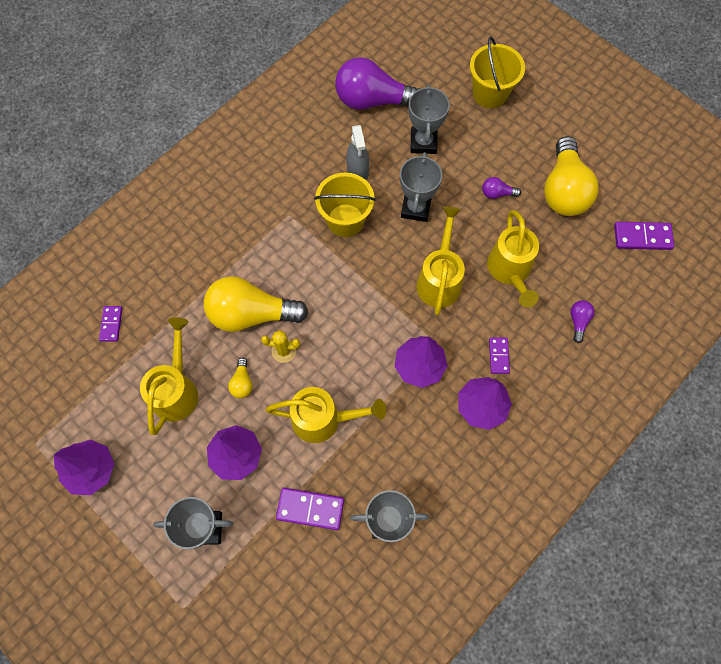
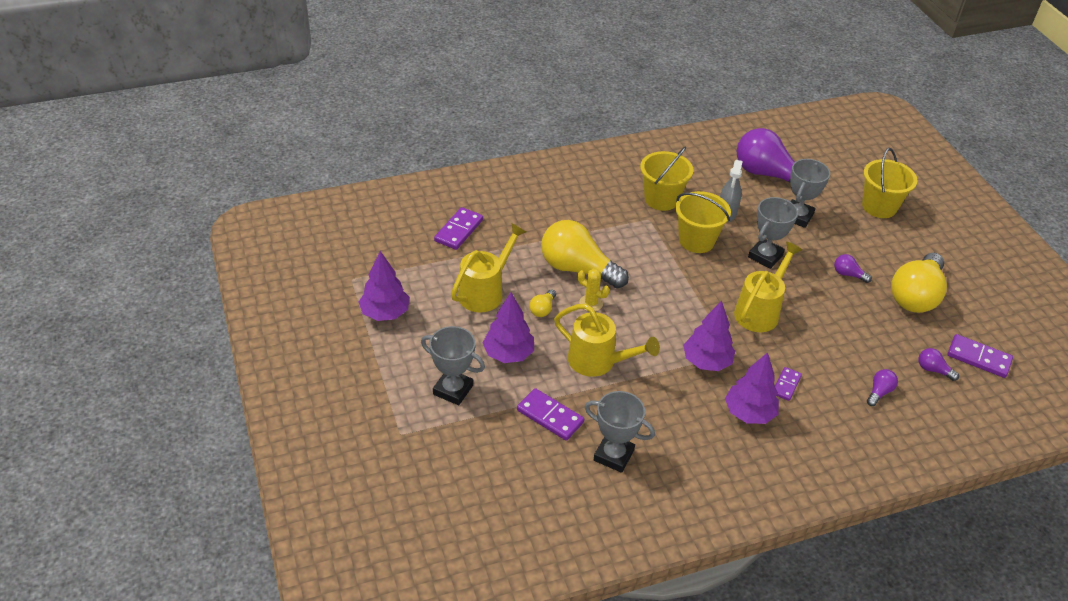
camera: 25 degrees right, 25 degrees down
(111, 324) = (458, 230): purple domino -> purple domino, size x1.59
(289, 182) = (661, 199): none -> yellow bucket
(510, 271) = (830, 331): yellow watering can -> none
(611, 271) = (933, 370): none -> purple light bulb

